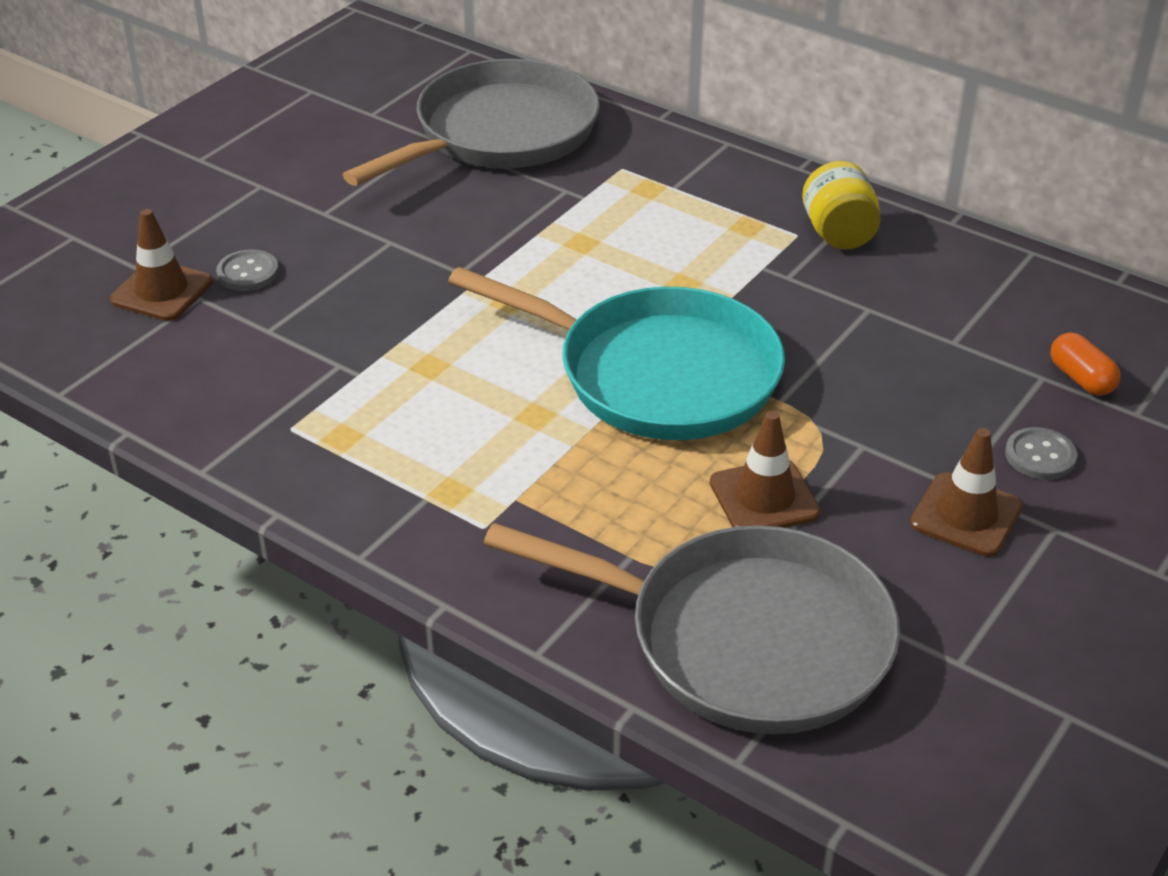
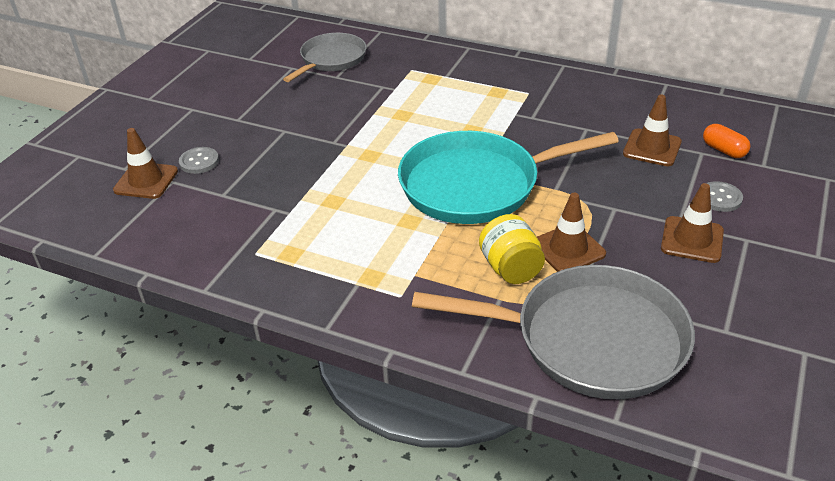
camera: 10 degrees left, 0 degrees up
(499, 133) = (331, 59): grey pan -> grey pan, size x0.60
(658, 374) = (476, 185): turquoise pan -> turquoise pan turned 150 degrees clockwise
(838, 234) = (552, 89): yellow jar -> yellow jar (510, 268)
(963, 357) = (652, 148): none -> brown traffic cone

